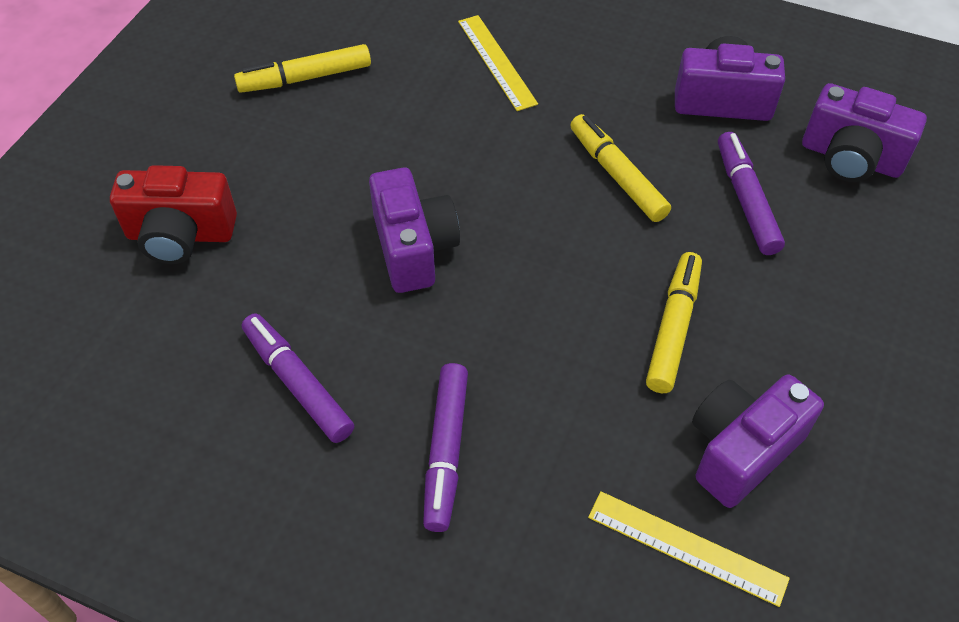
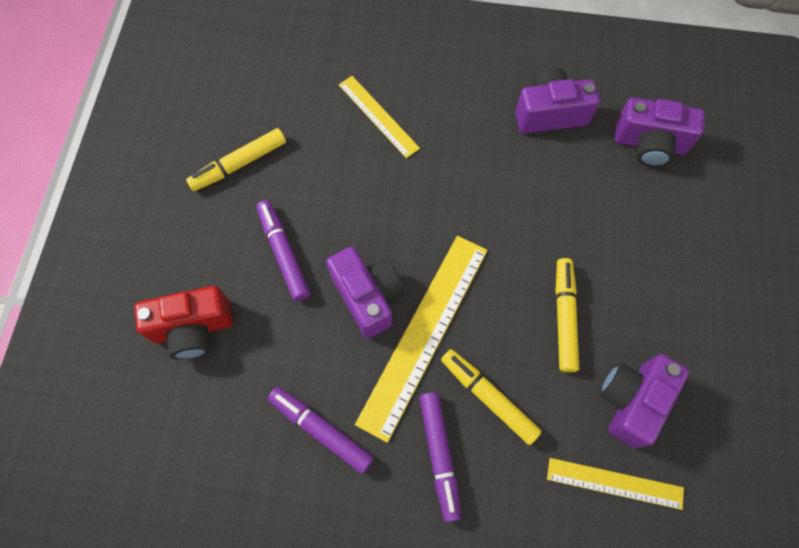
camera: 15 degrees left, 15 degrees up
(473, 305) = (423, 333): none -> yellow ruler
(617, 176) = (493, 198): yellow marker -> yellow marker (489, 398)
(746, 201) = (587, 198): purple marker -> purple marker (284, 254)

